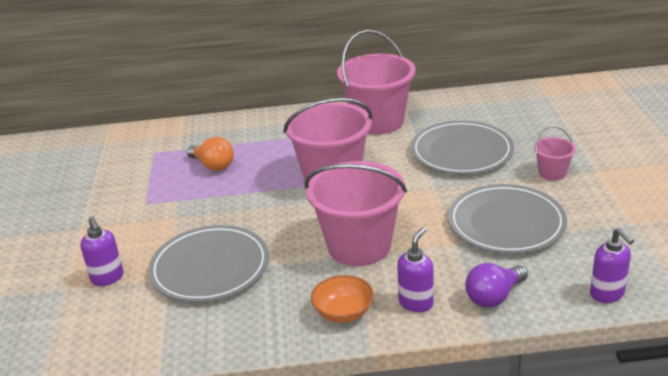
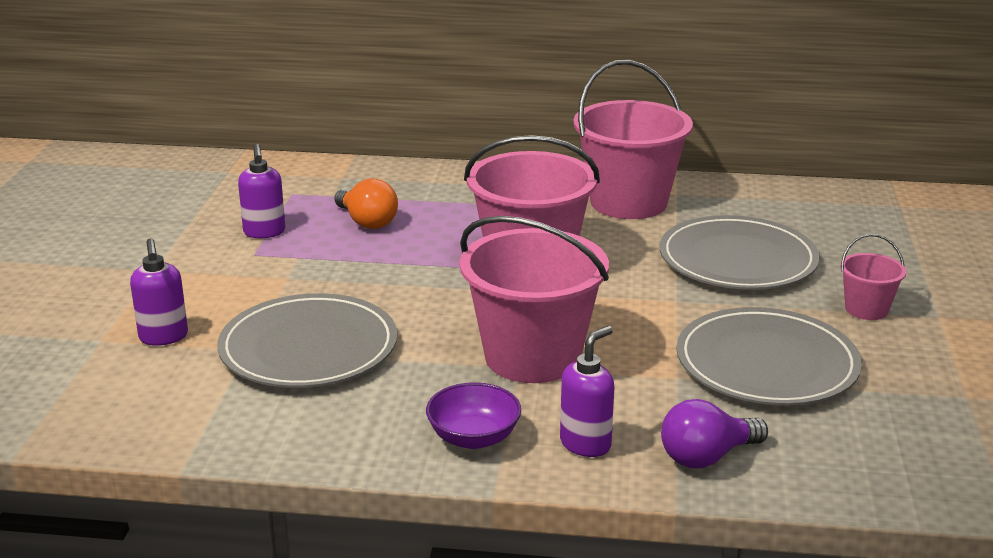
camera: 10 degrees right, 5 degrees down
(343, 312) = (473, 437): orange bowl -> purple bowl
(607, 294) = (885, 484): purple soap dispenser -> purple soap dispenser (264, 232)

